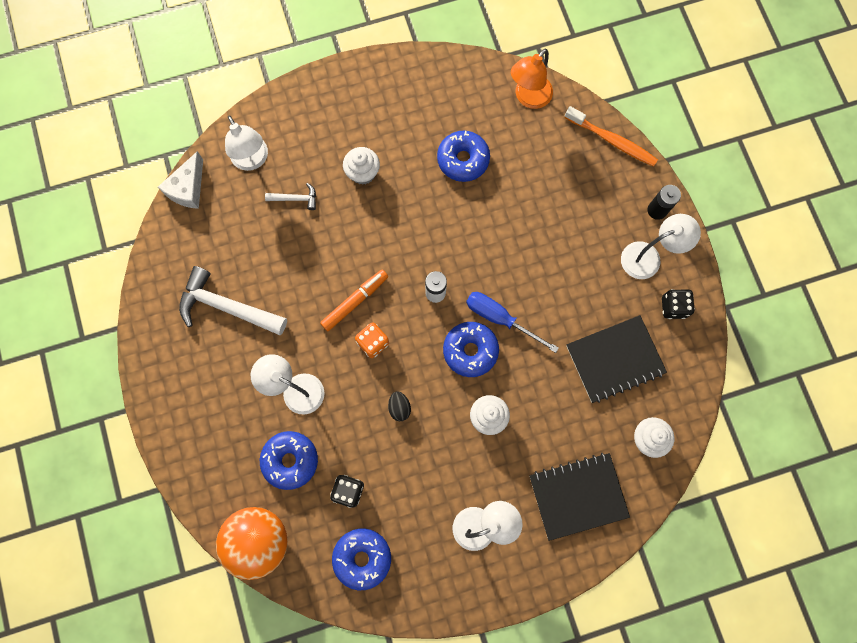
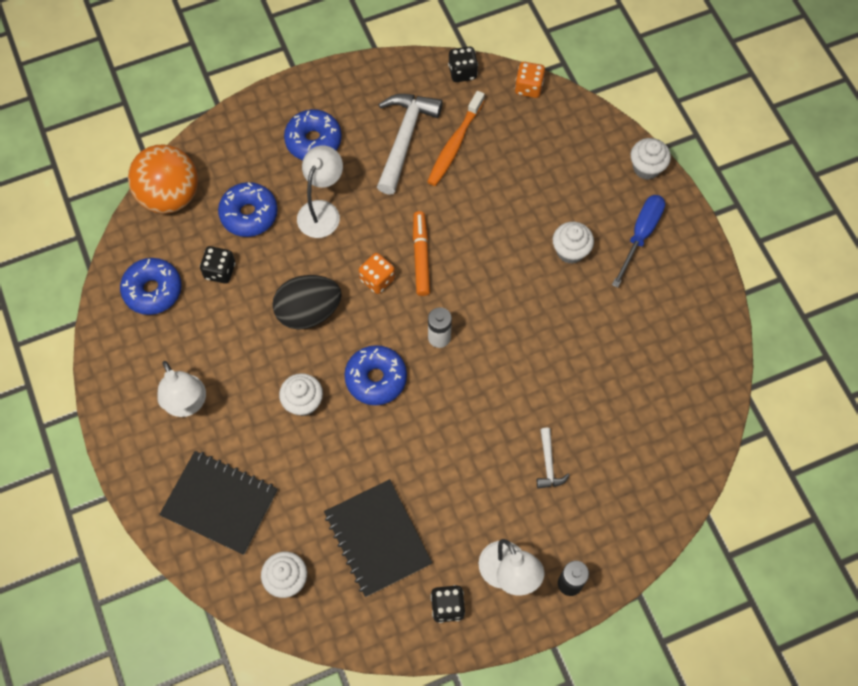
camera: 85 degrees right, 10 degrees down
(161, 246) = (462, 72): none -> black dice
(188, 188) = (528, 87): white cheese -> orange dice
(252, 160) = (569, 142): white lamp -> none
(288, 99) = (646, 168): none -> white cupcake
(295, 198) = (531, 188): white hammer -> white hammer (548, 464)
(354, 302) = (421, 257): orange marker -> orange marker turned 135 degrees counterclockwise
(399, 407) = (308, 312): black egg -> black egg, size x2.15
(463, 160) = (602, 354): blue donut -> blue donut (313, 141)
(500, 318) = (415, 408): blue screwdriver -> blue screwdriver (640, 235)
(528, 98) = (694, 423): orange lamp -> none
(578, 495) = (220, 503): black notebook -> black notebook turned 45 degrees counterclockwise
(612, 141) = (654, 525): orange toothbrush -> orange toothbrush (454, 144)

